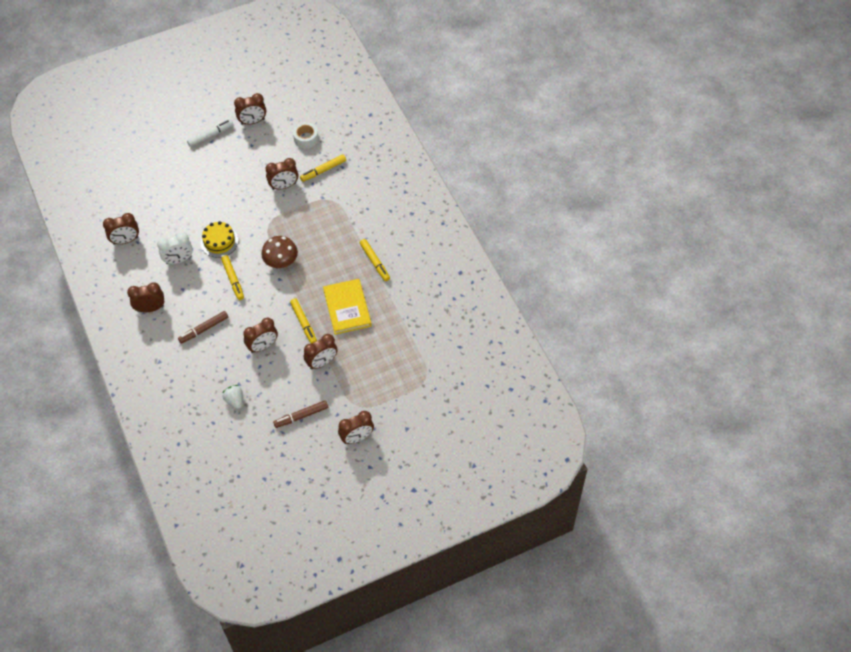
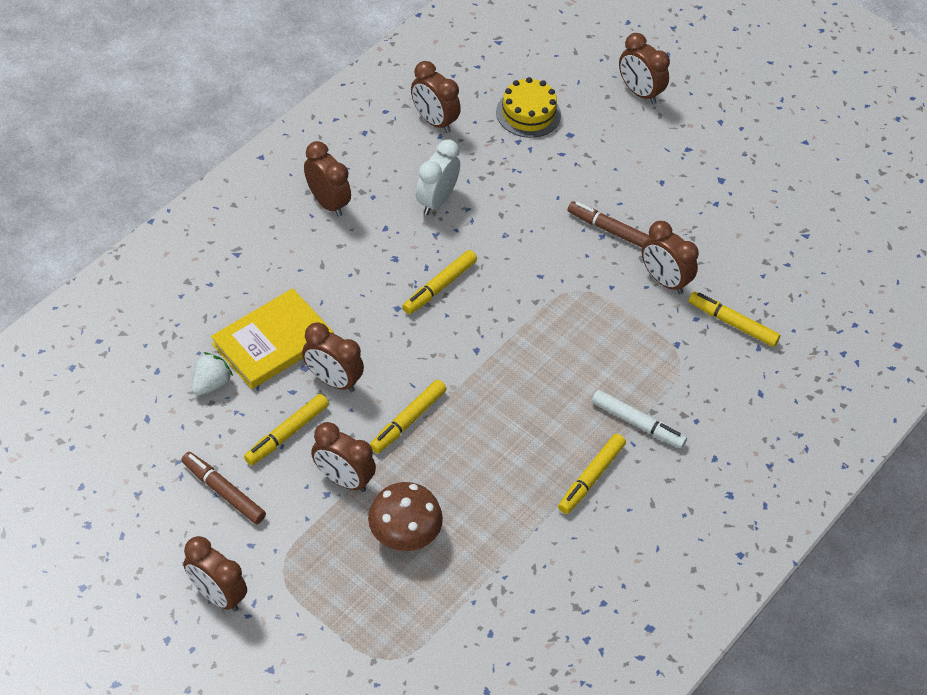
camera: 60 degrees right, 5 degrees down
(179, 260) = (436, 201): white clock -> white clock turned 75 degrees clockwise
(204, 329) = (325, 286): brown marker -> brown marker (610, 230)
(210, 135) = (698, 143): white marker -> white marker (637, 423)
(219, 241) = (502, 238): yellow cake -> yellow cake (528, 113)
(252, 121) = (763, 185): brown clock -> brown clock (639, 92)
(281, 262) = (511, 338): brown mushroom -> brown mushroom (404, 535)
(283, 377) = (287, 434): none -> yellow marker
(306, 138) = (781, 272): white tape -> none
(347, 308) = (472, 473): yellow book -> yellow book (273, 342)

